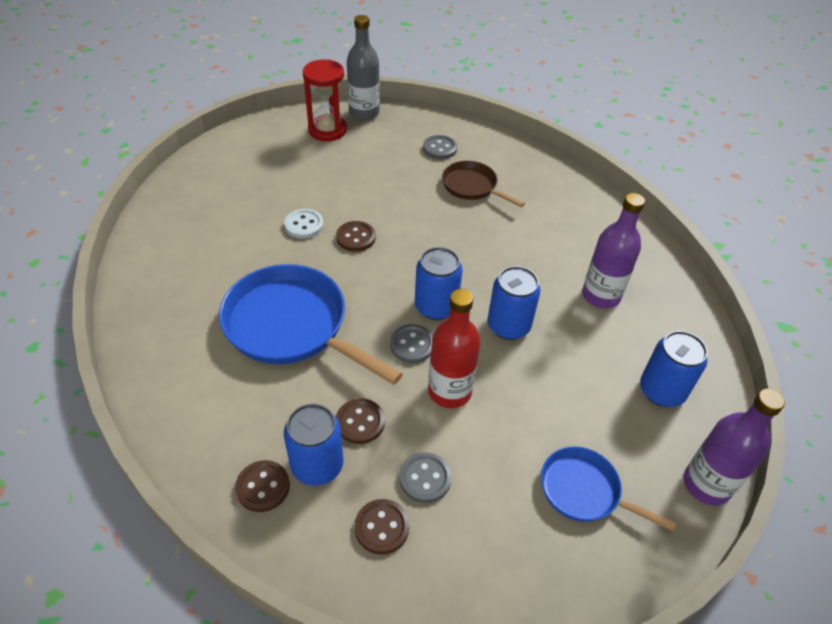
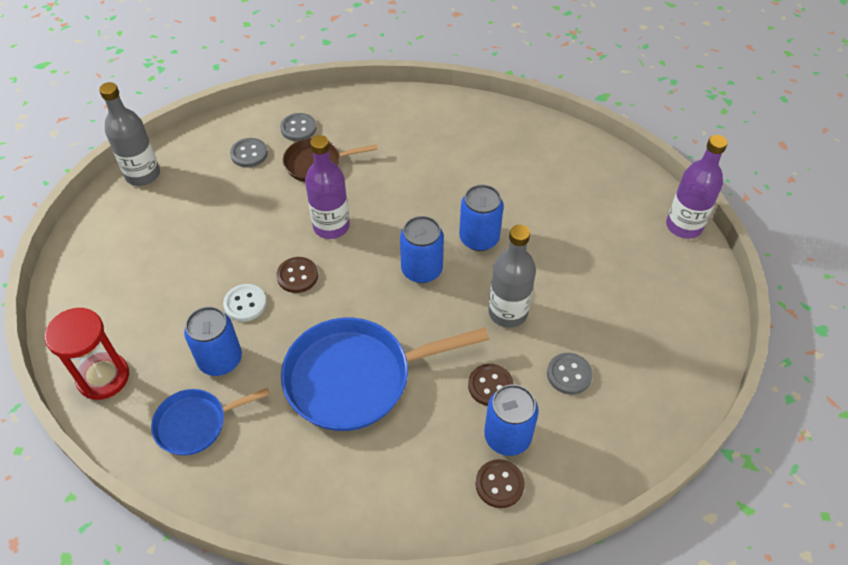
camera: 50 degrees left, 5 degrees up
(327, 130) = (136, 215): red hourglass -> red hourglass (103, 377)
(382, 527) = (589, 425): brown button -> none
(412, 345) = (446, 308): grey button -> grey button (298, 128)
(449, 391) = (507, 312): red bottle -> grey bottle
(584, 491) = (644, 291): blue pan -> blue pan (196, 423)
(601, 296) = (498, 167): purple bottle -> purple bottle (331, 226)
(661, 391) = (602, 195): blue can -> blue can (220, 360)

